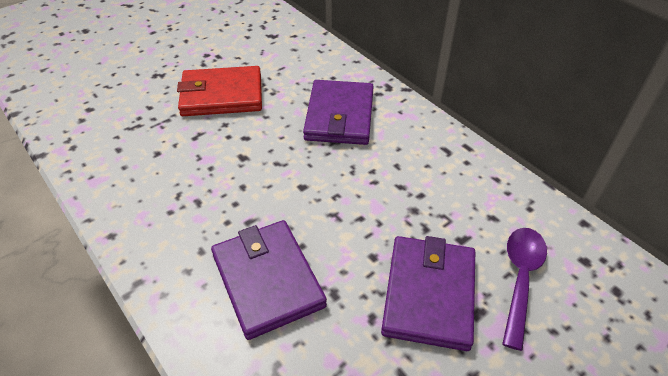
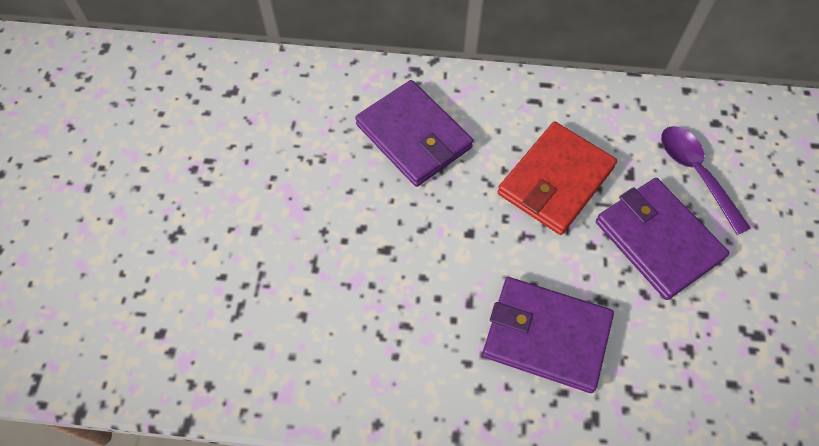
camera: 45 degrees left, 15 degrees up
(221, 95) = (277, 203): red wallet -> red wallet (555, 181)

